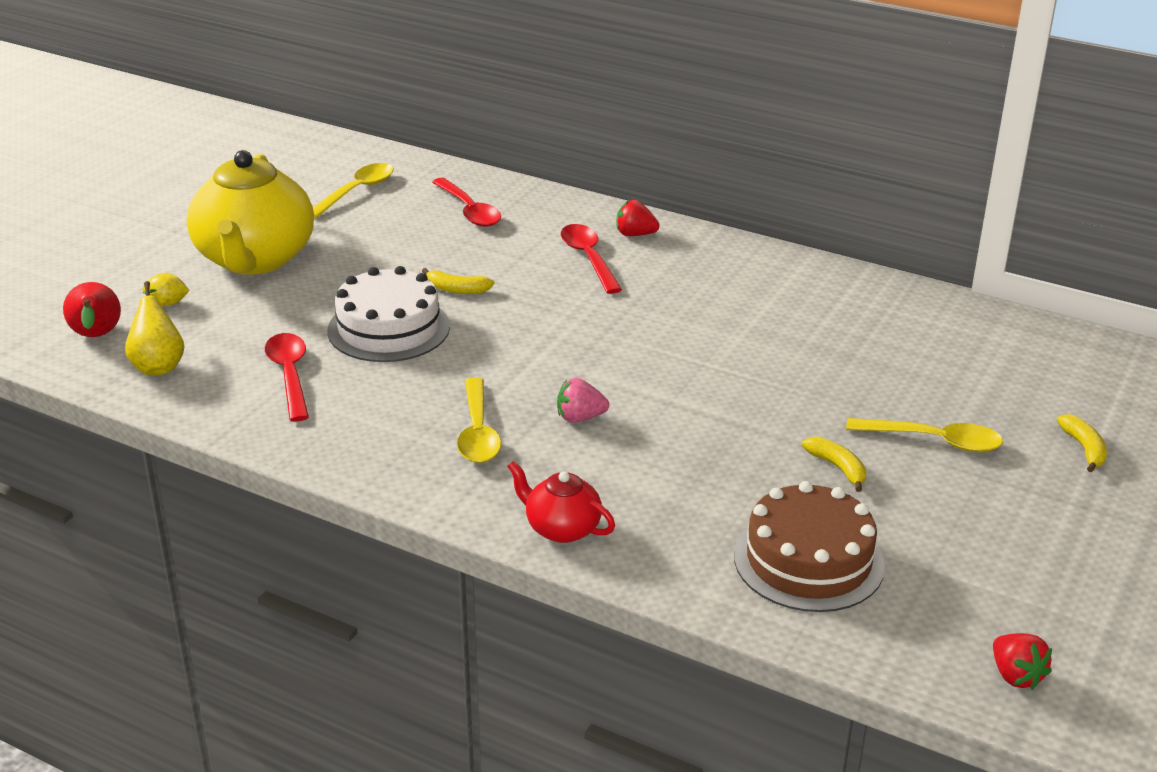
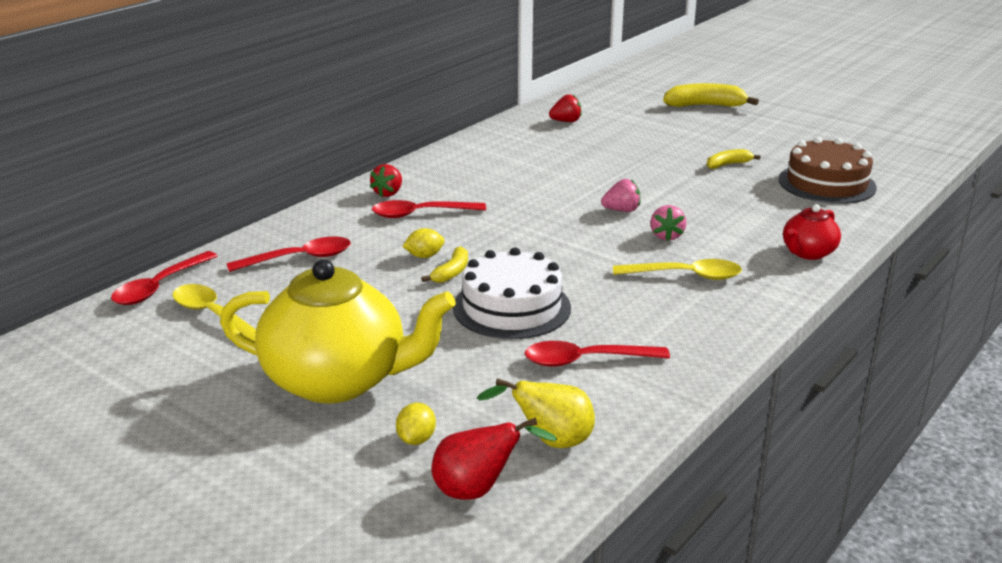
camera: 80 degrees left, 5 degrees down
(403, 161) = (159, 287): none -> red spoon
(489, 271) = (424, 256): none -> yellow lemon
(643, 384) = (621, 210): none -> pink strawberry
(934, 441) = (697, 137): yellow spoon -> none
(1015, 676) = (914, 149): red strawberry -> red strawberry (566, 121)
(1084, 449) = (705, 106): yellow banana -> yellow banana, size x1.76

